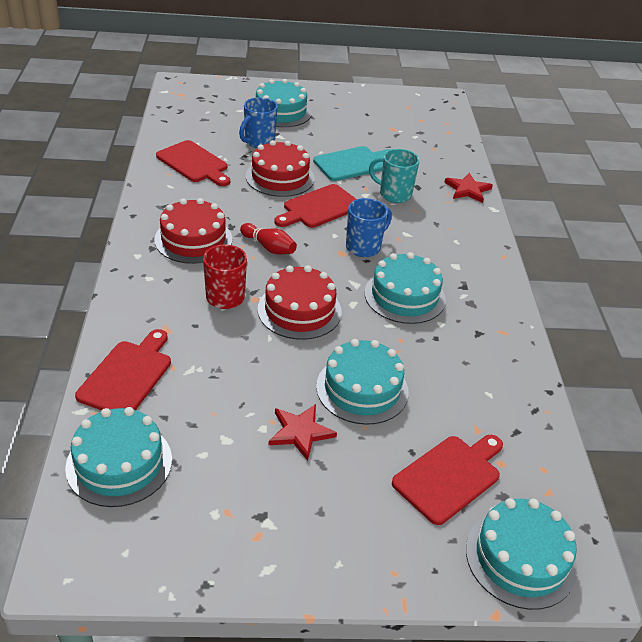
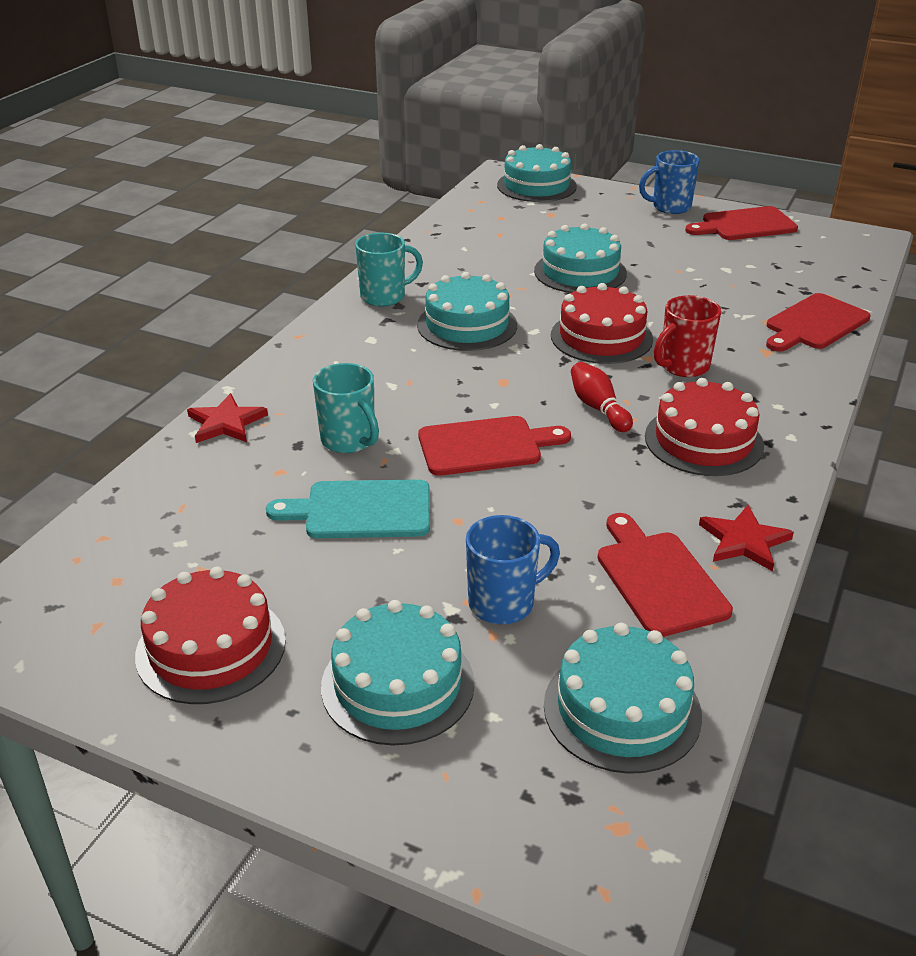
camera: 150 degrees left, 5 degrees down
(119, 463) = (825, 274): turquoise cake -> turquoise cake (622, 709)
(280, 177) = (512, 512): red cake -> red cake (211, 647)
(300, 432) = (657, 260): red star -> red star (744, 541)
(364, 247) = (466, 381): blue mug -> blue mug (670, 207)
(449, 476) = (550, 220): red cutting board -> red cutting board (745, 225)
(489, 309) = (384, 297): none -> turquoise mug

